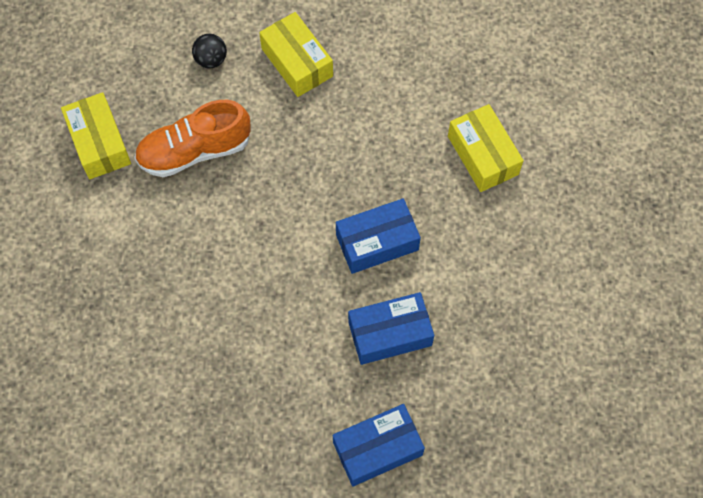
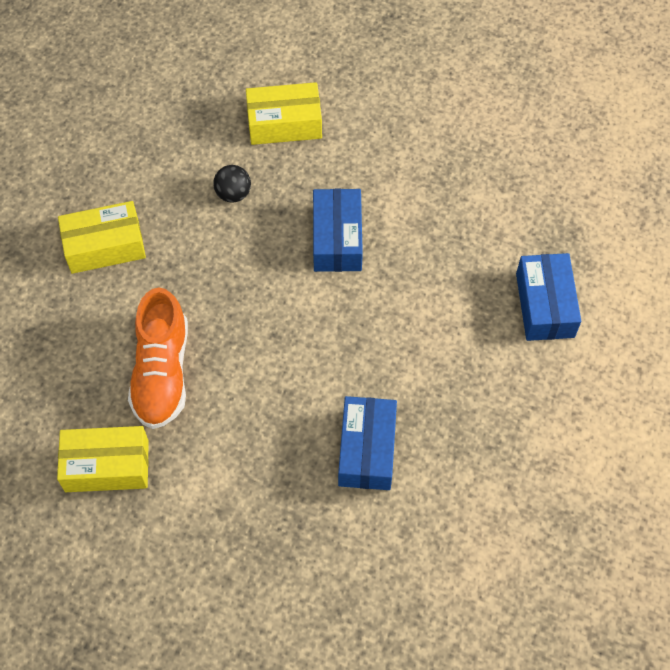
camera: 70 degrees left, 5 degrees down
(211, 60) = (60, 325): black ball -> black ball (233, 194)
(390, 333) = (435, 258): blue box -> blue box (367, 450)

